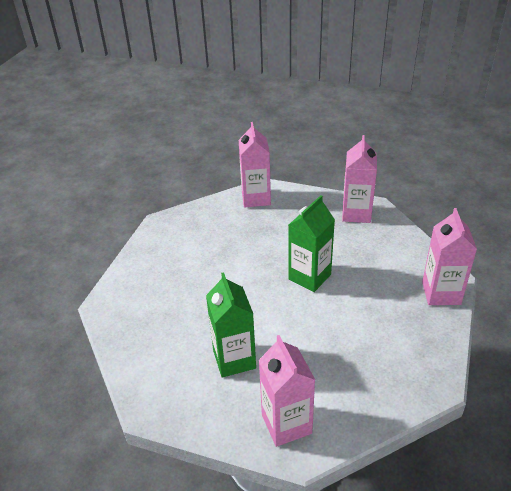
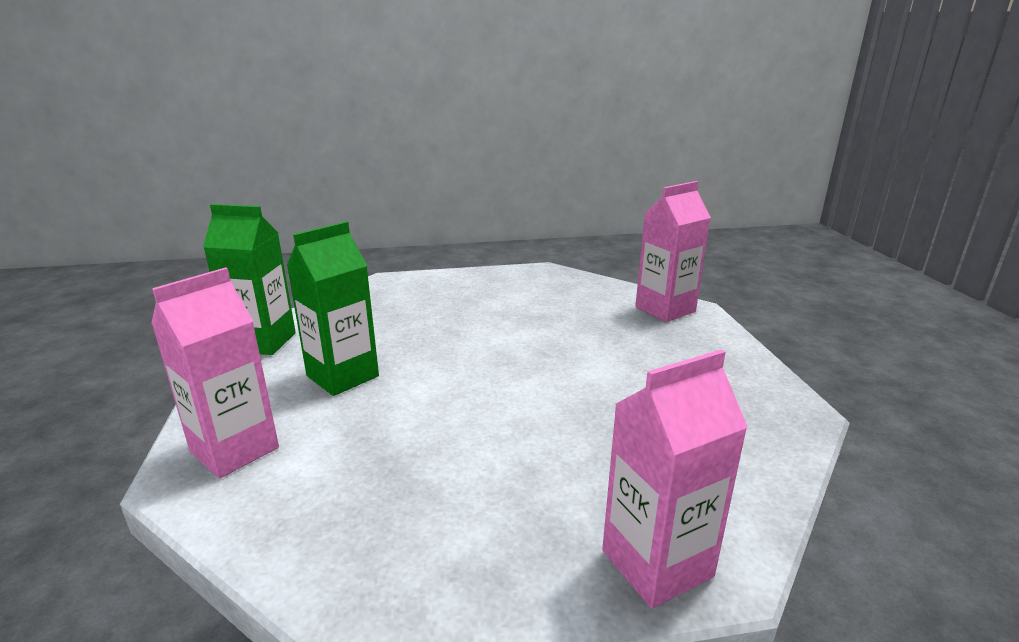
camera: 60 degrees right, 15 degrees down
(309, 277) = (549, 392): green carton -> green carton (263, 342)
(356, 213) = (753, 397): pink carton -> none

